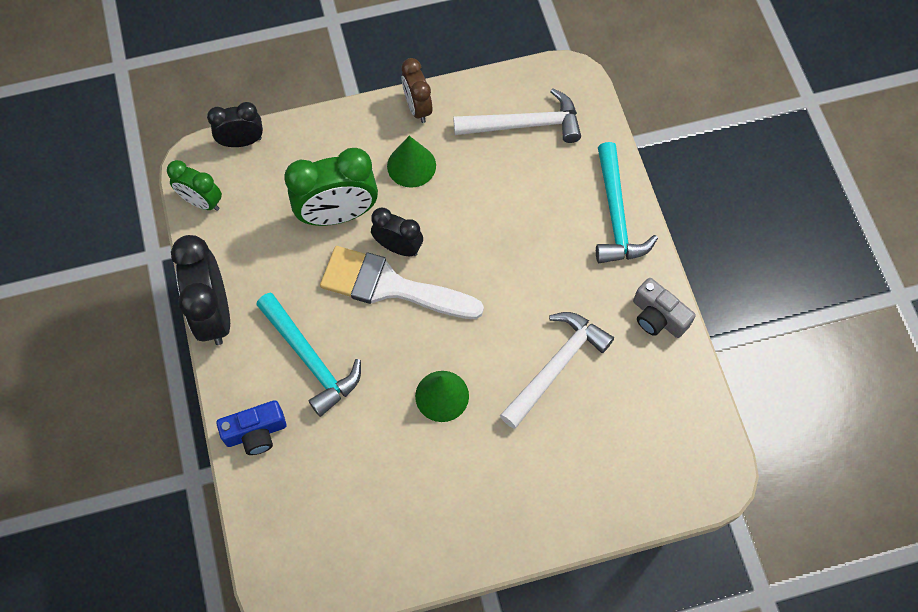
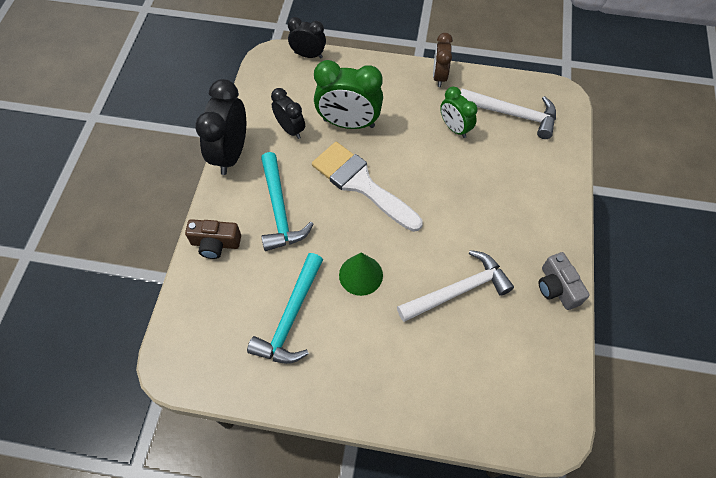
camera: 25 degrees right, 5 degrees down
(202, 202) = (262, 82): green clock -> green clock (454, 128)
(256, 433) = (215, 243): blue camera -> brown camera
(398, 247) = (380, 160): black clock -> black clock (290, 129)
(411, 165) = (416, 111): green cone -> none
(616, 215) = (555, 201): turquoise hammer -> turquoise hammer (291, 317)

